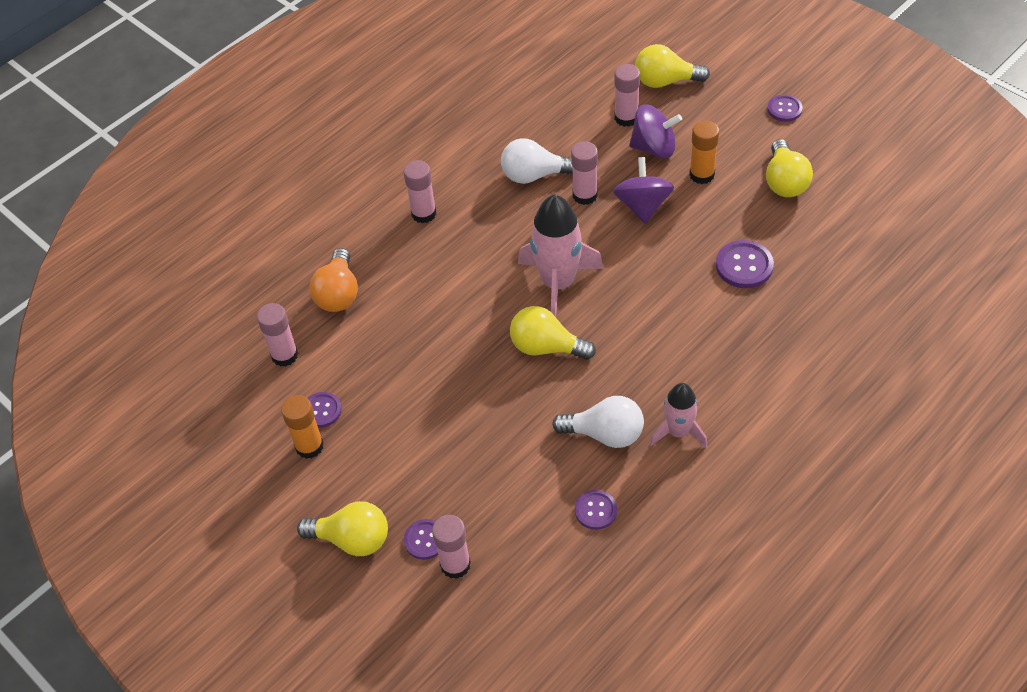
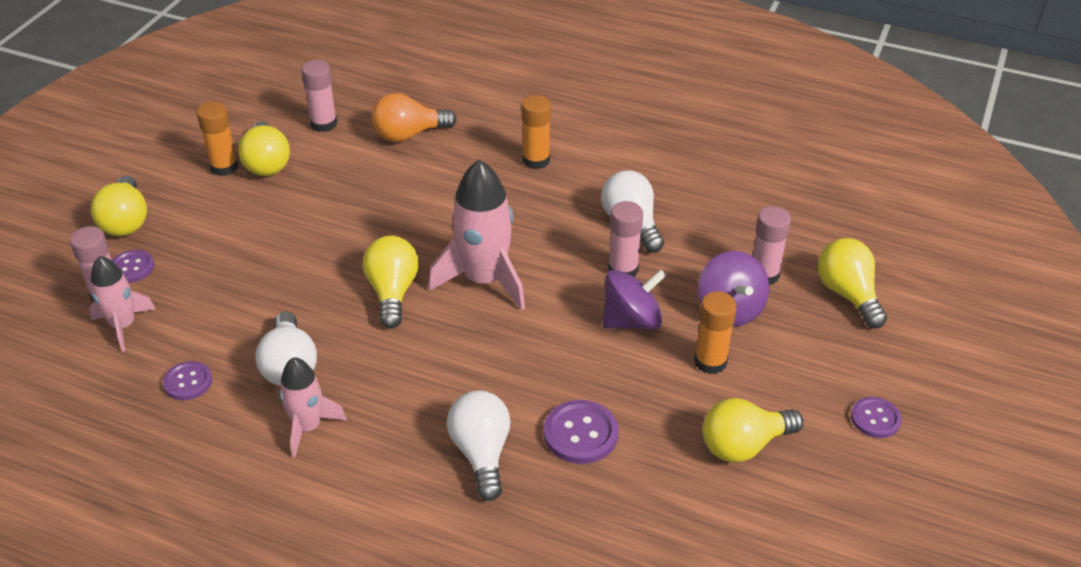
camera: 65 degrees right, 10 degrees down
(322, 410) = (266, 163): purple button -> yellow light bulb
(423, 213) = (536, 160): pink glue stick -> orange glue stick
(504, 554) = (123, 326): none -> pink rocket
(743, 327) = (481, 453): none -> white light bulb

